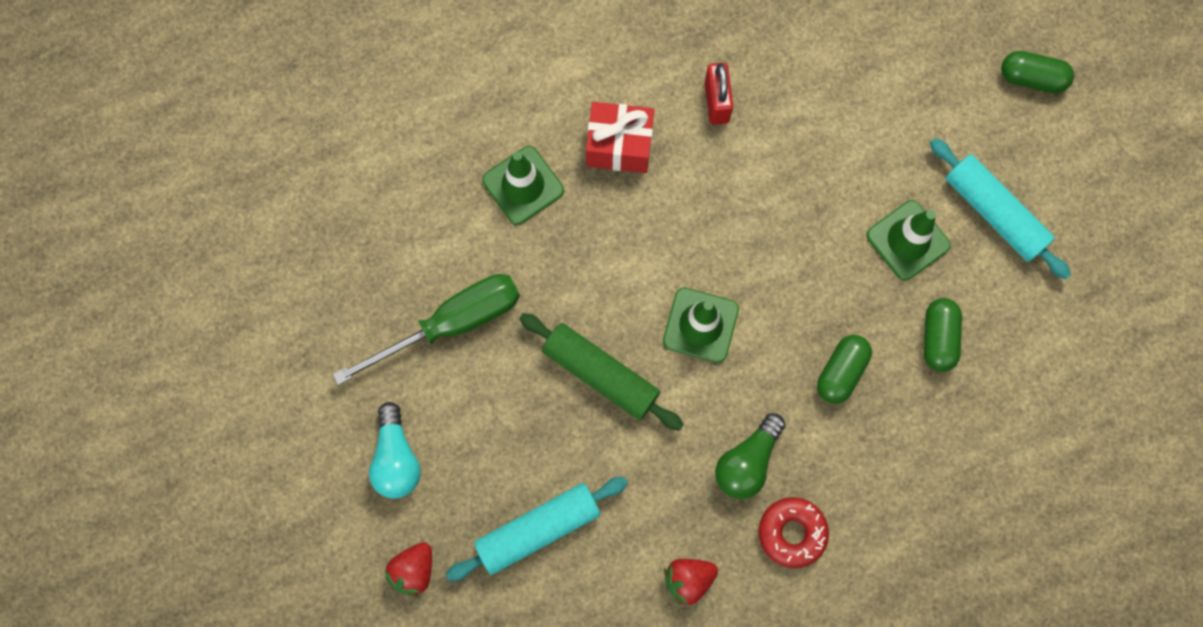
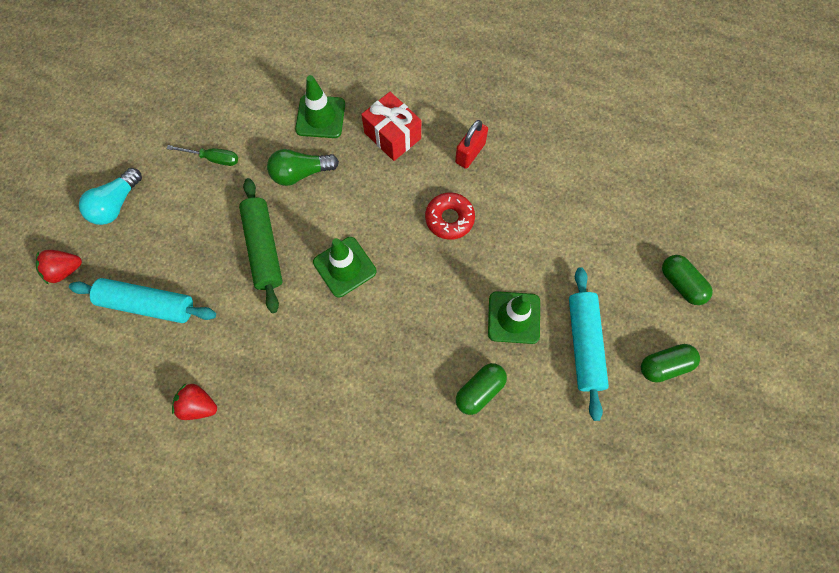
camera: 40 degrees right, 5 degrees down
(452, 324) = (213, 158): green screwdriver -> green screwdriver, size x0.51
(747, 461) = (297, 366): green light bulb -> green light bulb (301, 173)
(792, 533) = (282, 431): red donut -> red donut (449, 219)
(841, 372) = (401, 361): green capsule -> green capsule (664, 365)

